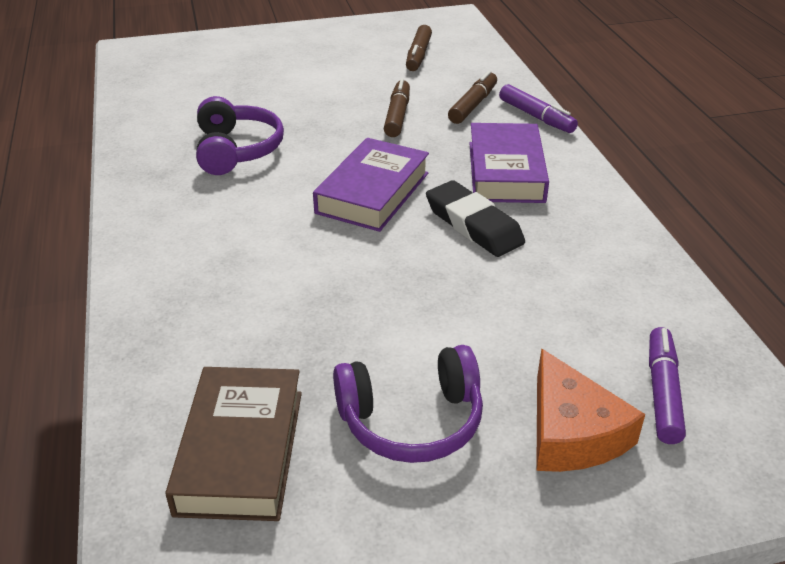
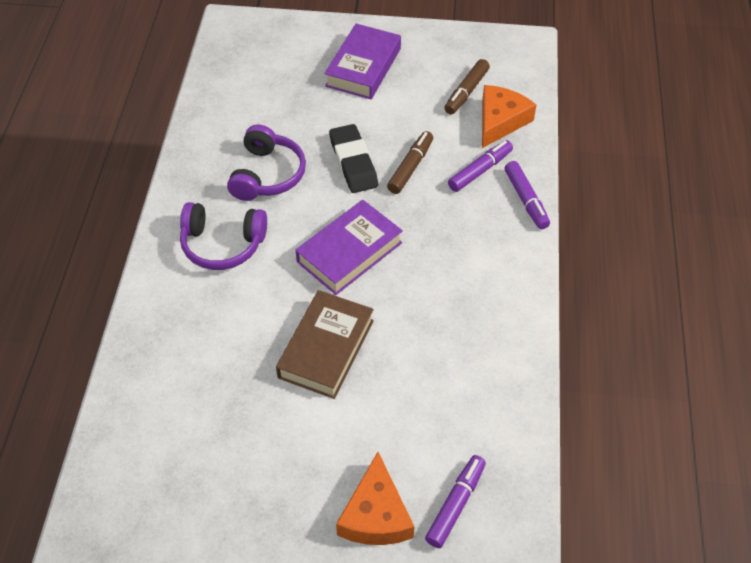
camera: 20 degrees right, 15 degrees up
(240, 451) = (164, 458): brown book -> brown book (326, 348)
(412, 421) = (278, 471): purple headphones -> purple headphones (222, 244)
(467, 68) = (500, 121): none -> orange cheese
(473, 105) = (480, 171): brown marker -> purple marker
(473, 225) = (408, 309): black eraser -> black eraser (353, 162)
(506, 171) = (465, 258): purple book -> purple book (363, 67)

